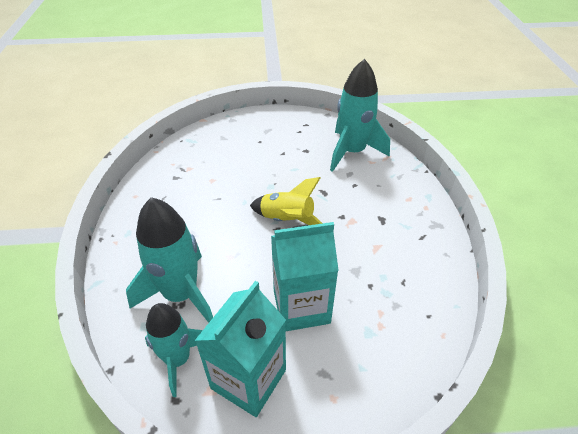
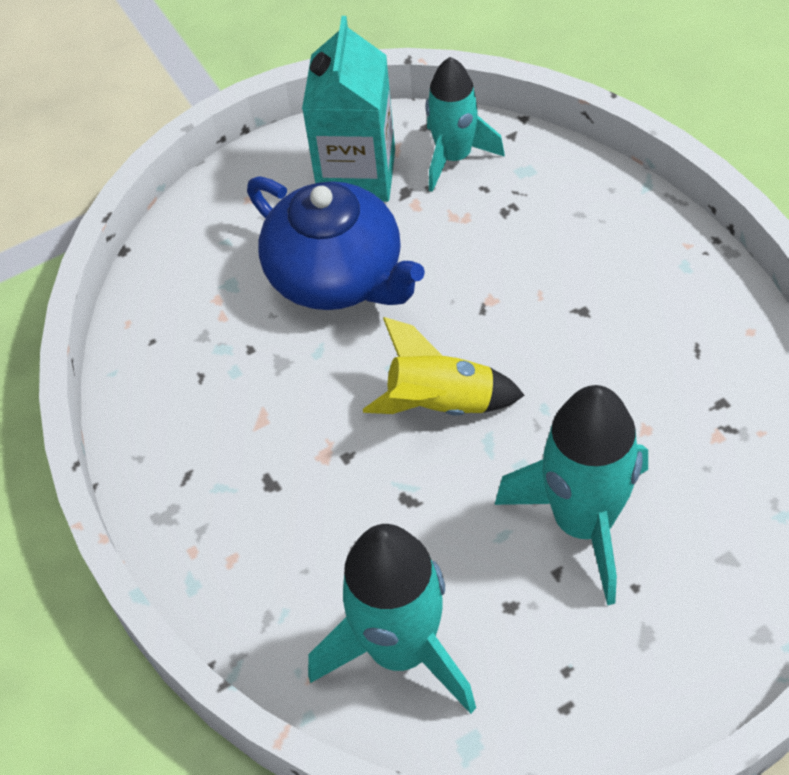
camera: 160 degrees right, 10 degrees up
(181, 294) = (515, 221): turquoise rocket -> turquoise rocket (583, 523)
(301, 306) = (337, 276): turquoise carton -> blue teapot

